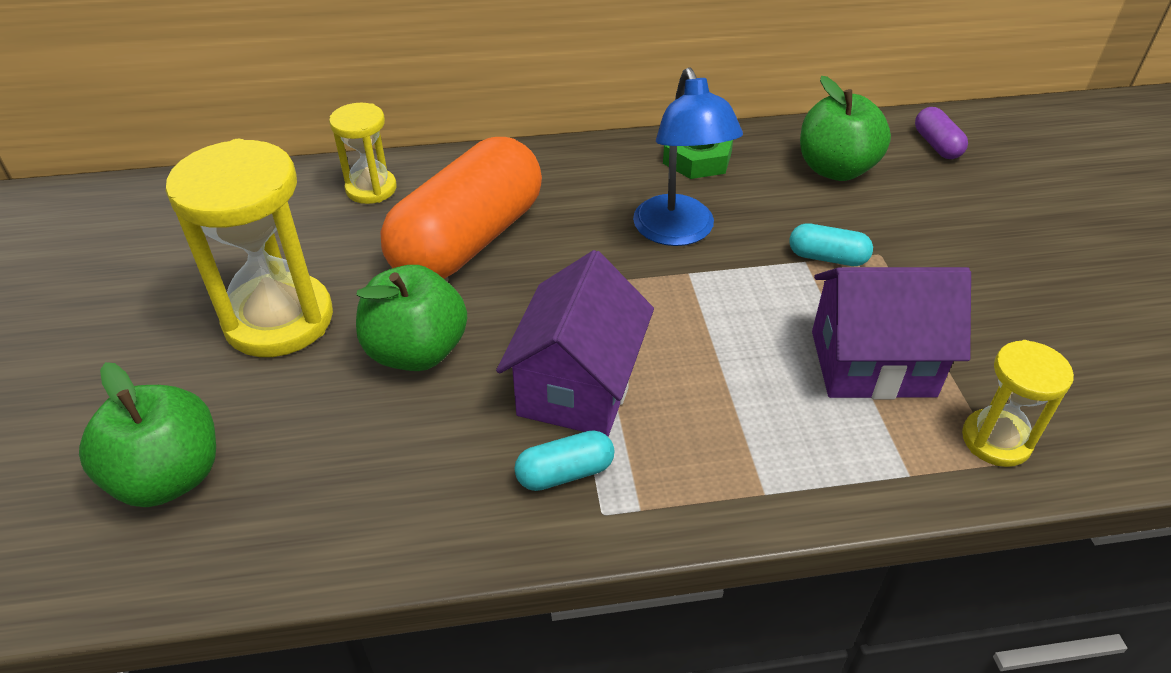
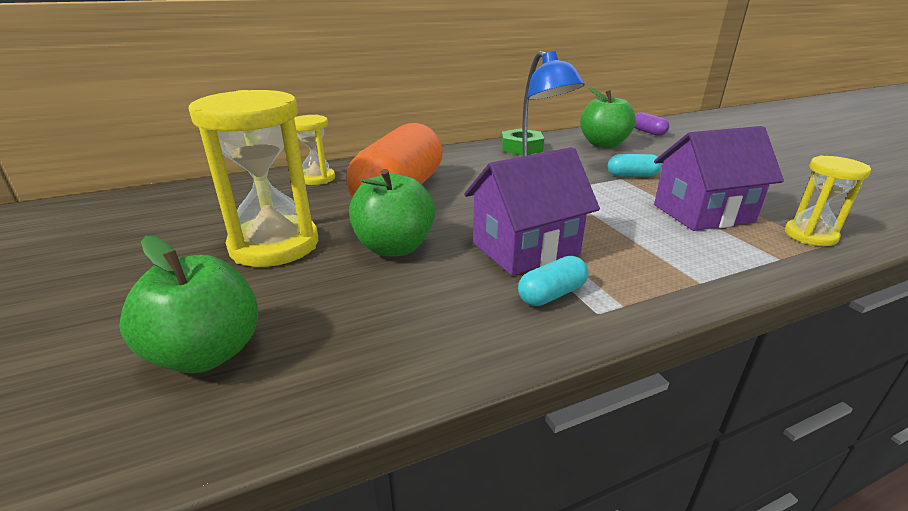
camera: 15 degrees left, 15 degrees down
(577, 386) = (525, 248): purple house -> purple house turned 60 degrees clockwise

